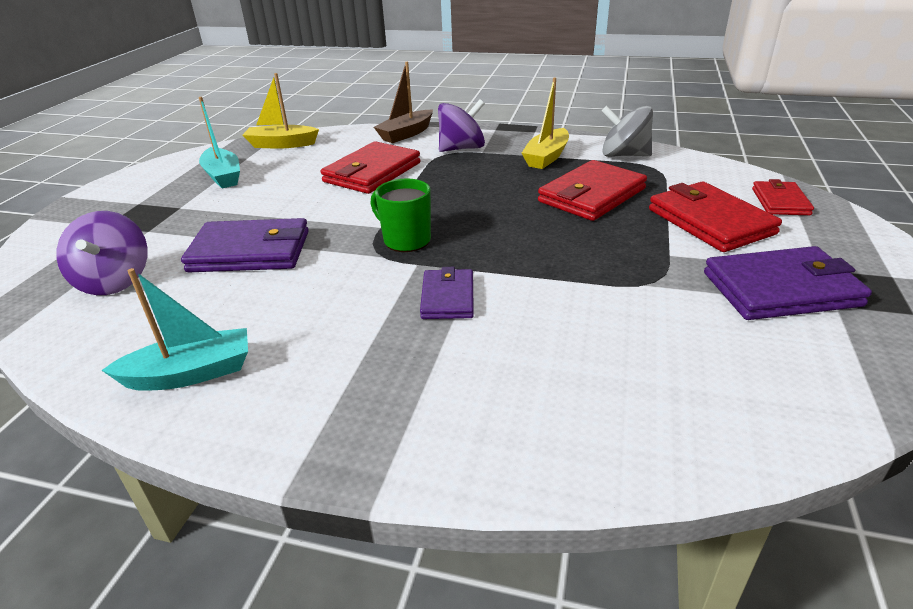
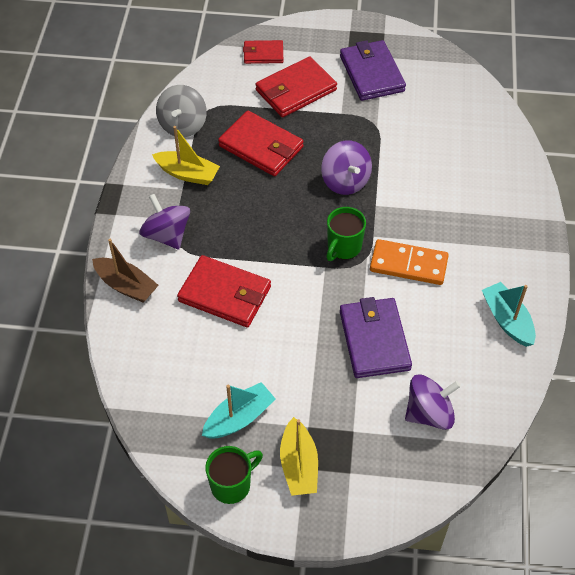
camera: 100 degrees left, 20 degrees up
(160, 172) = (232, 485): none -> green mug
(282, 144) = (153, 394): yellow boat -> yellow boat (298, 465)
(353, 288) = (408, 264): none -> orange domino
(448, 297) = (409, 214): purple wallet -> none
(525, 249) = (345, 181): none -> purple spinning top

